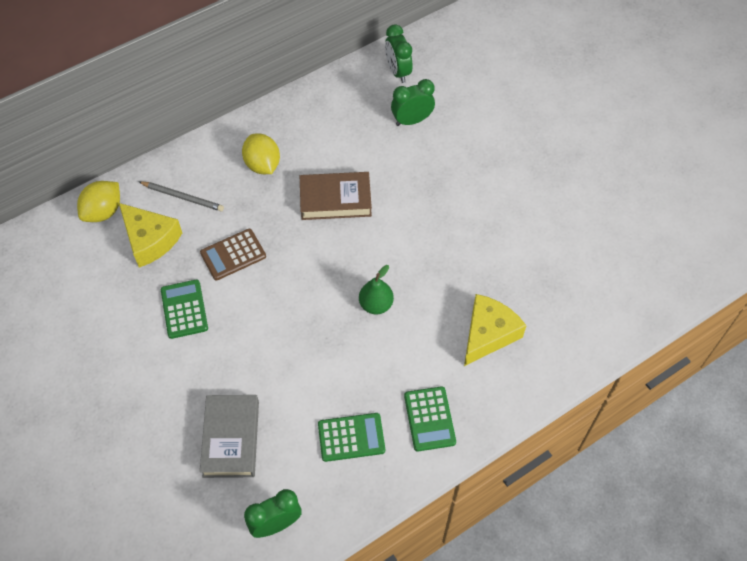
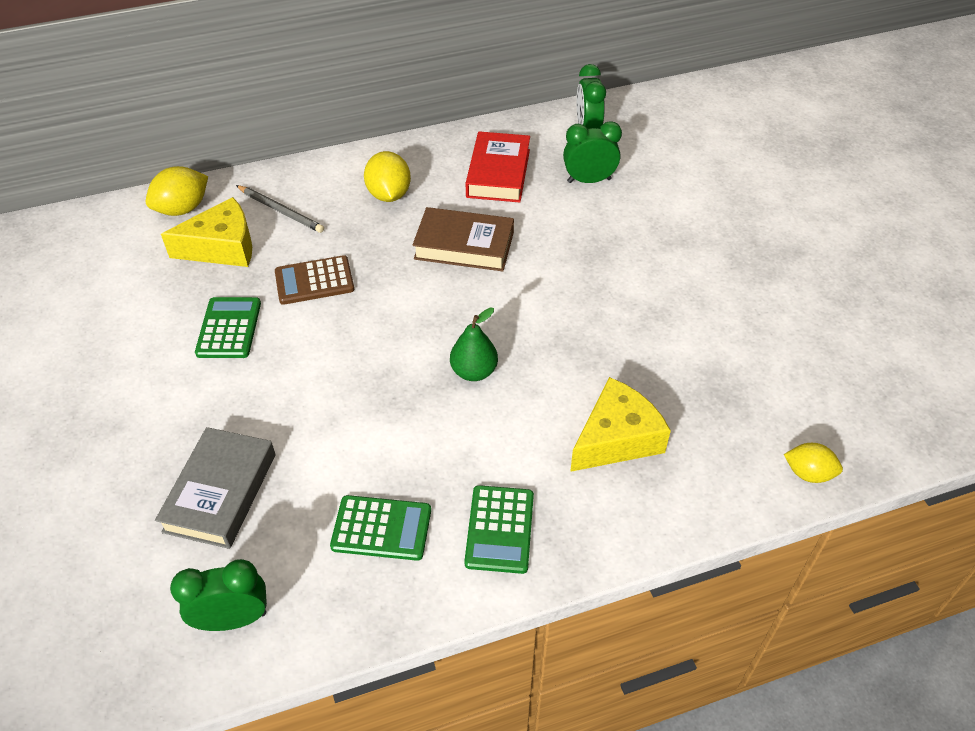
camera: 15 degrees right, 10 degrees down
(150, 240) = (222, 247): yellow cheese -> yellow cheese turned 75 degrees counterclockwise
(341, 127) = (498, 173): none -> red book
(618, 330) = (808, 473): none -> yellow lemon

